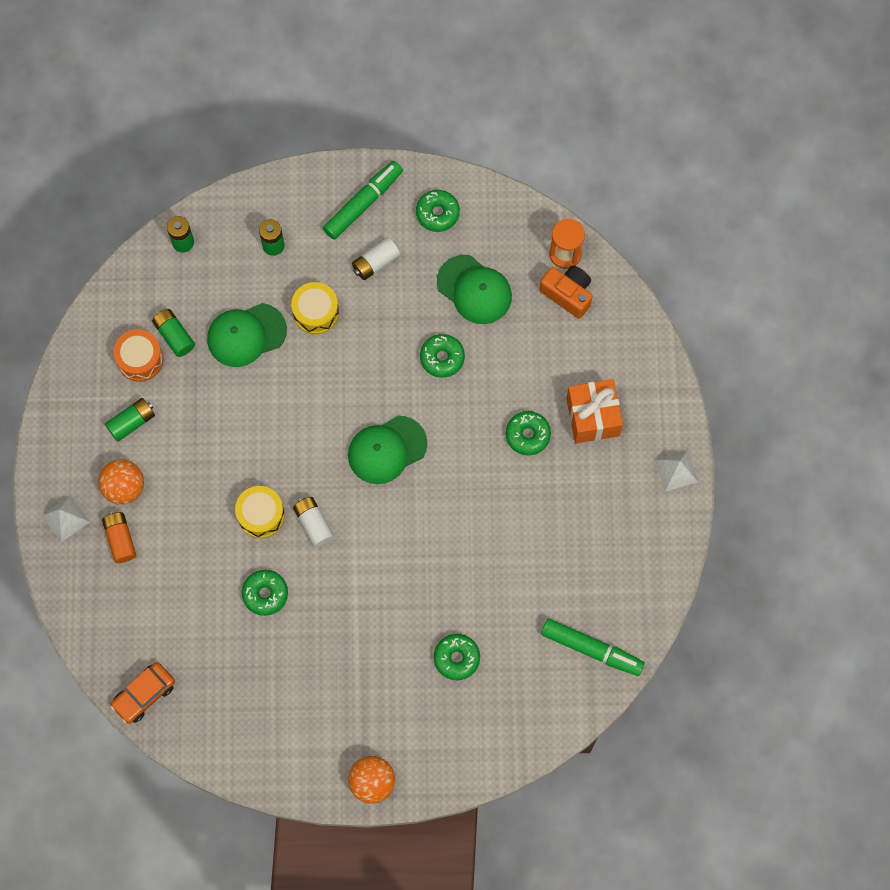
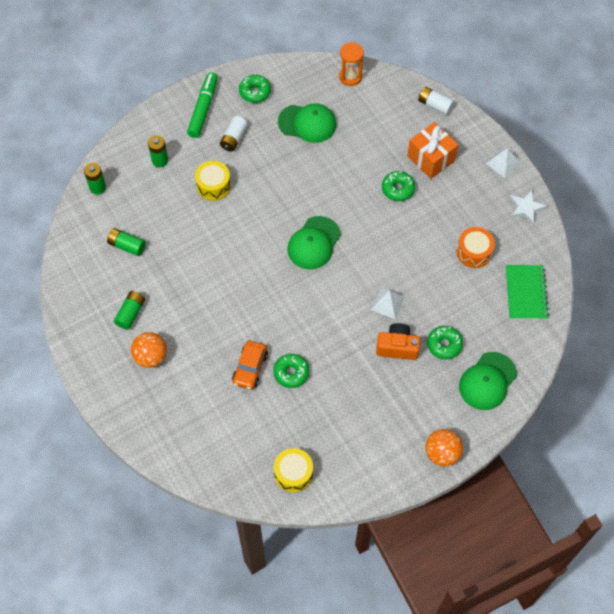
camera: 30 degrees left, 10 degrees down
(66, 518) = (121, 398): white pyramid -> white pyramid (387, 303)
(120, 539) = (169, 391): orange battery -> none
(140, 359) = (112, 272): orange drum -> orange drum (474, 252)
(144, 694) = (249, 483): orange car -> orange car (250, 368)
(246, 335) = (175, 221): green cap -> green cap (487, 381)
(261, 515) = (256, 325): yellow drum -> yellow drum (293, 473)
(313, 524) = (295, 312): white battery -> white battery (435, 105)
(442, 358) = (313, 172): green donut -> none
(568, 294) = (367, 98): orange camera -> orange camera (397, 347)
(592, 649) = (525, 293): green marker -> green notebook
(665, 543) = (526, 207): none -> white star

